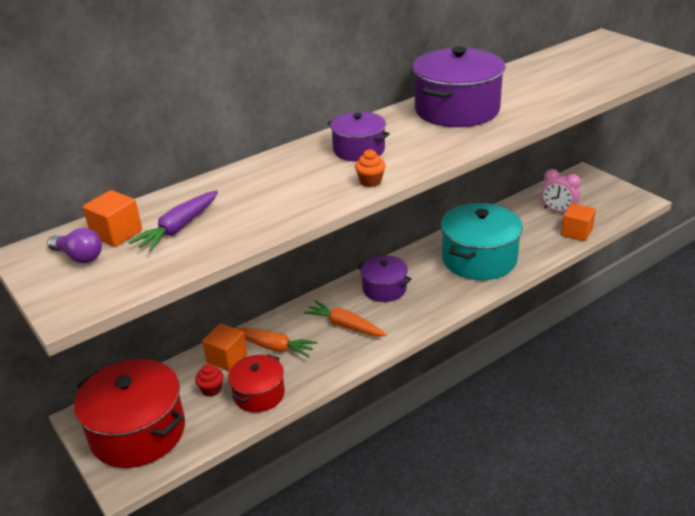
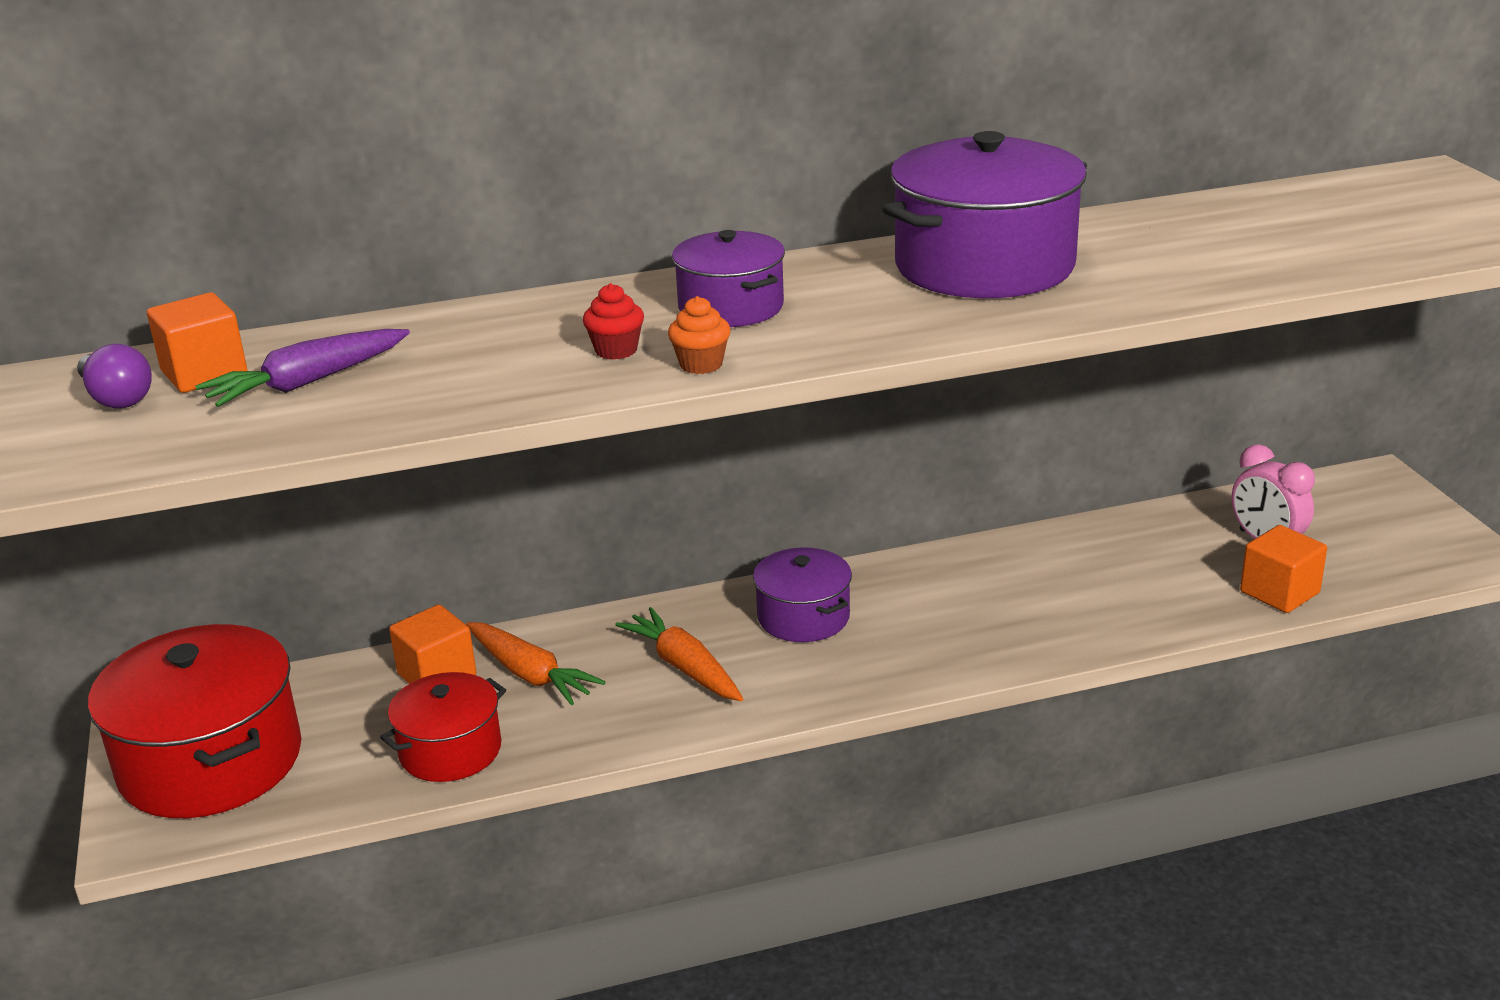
camera: 20 degrees right, 5 degrees down
(211, 389) = (376, 722): red cupcake -> red cupcake (616, 350)
(479, 259) = (1031, 601): turquoise pot -> none

